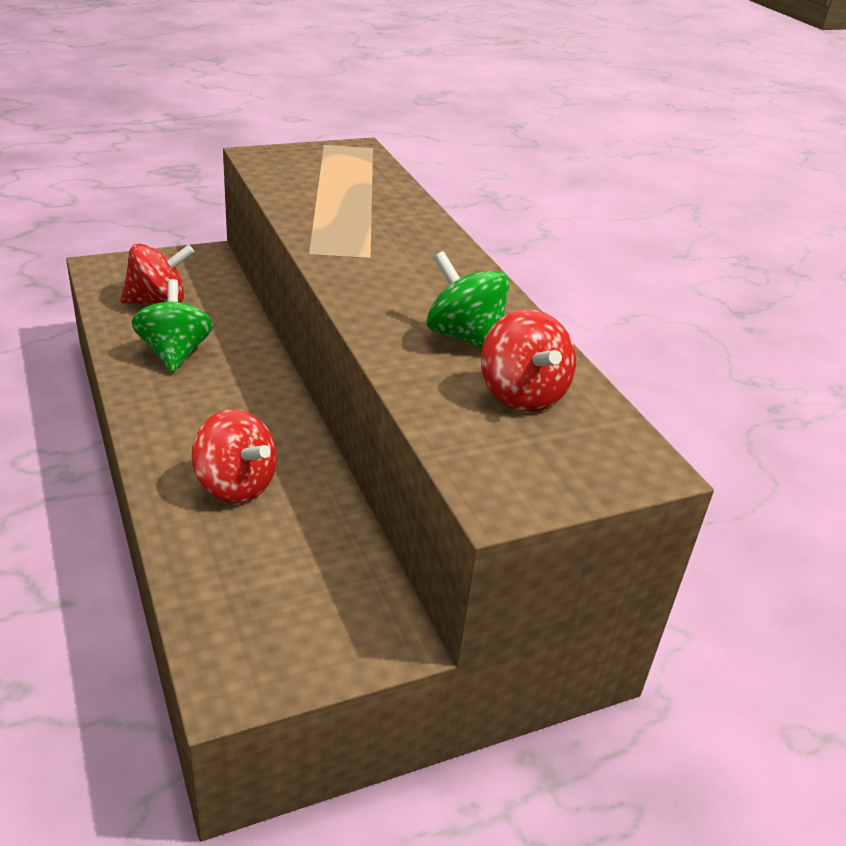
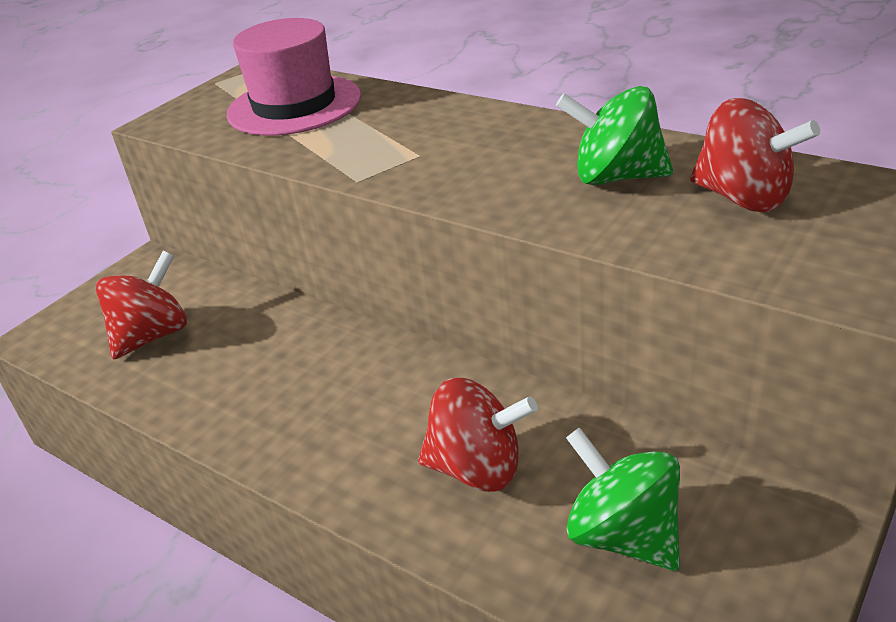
camera: 25 degrees left, 0 degrees up
(175, 353) = (239, 377): green spinning top -> green spinning top (623, 535)
(346, 184) = (294, 105): none -> pink hat

